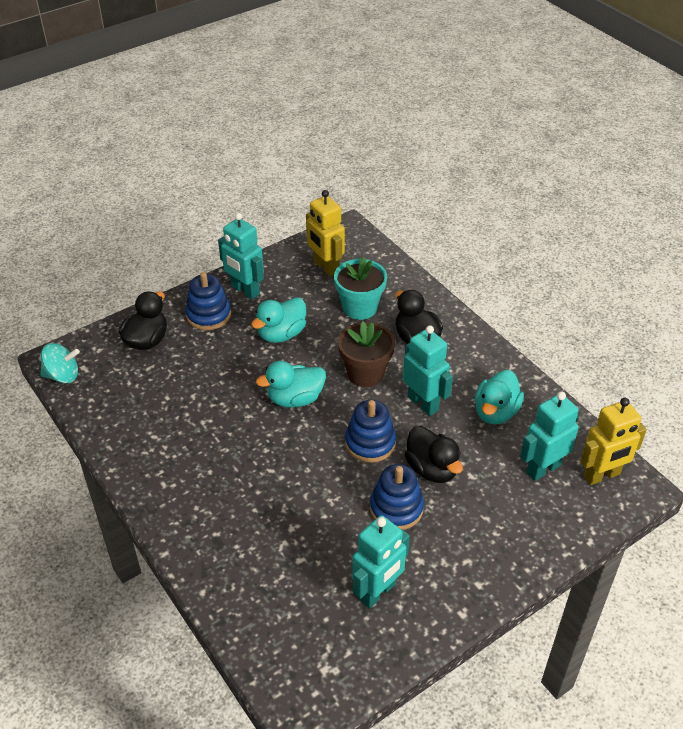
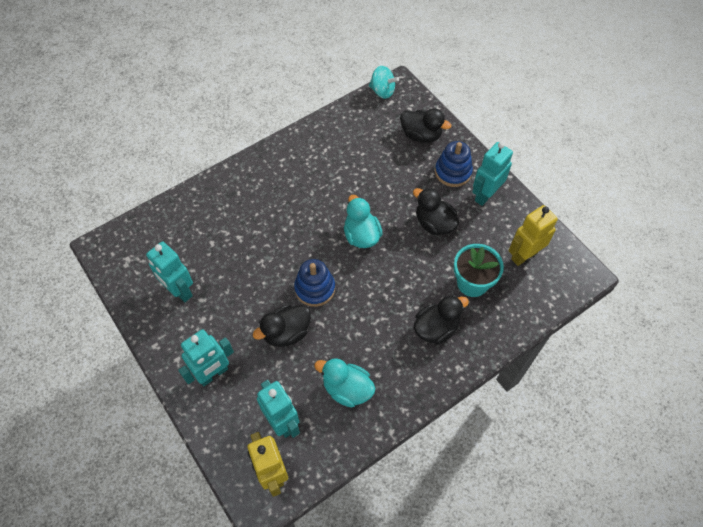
camera: 90 degrees right, 15 degrees up
(62, 376) = (382, 91): turquoise spinning top -> turquoise spinning top turned 60 degrees counterclockwise
(281, 334) = (434, 224): turquoise duck -> black duck
(365, 373) = (391, 286): brown flower pot -> none
(396, 508) = (250, 305): blue stacking toy -> none
(423, 403) = (357, 330): turquoise robot -> turquoise robot (213, 374)

